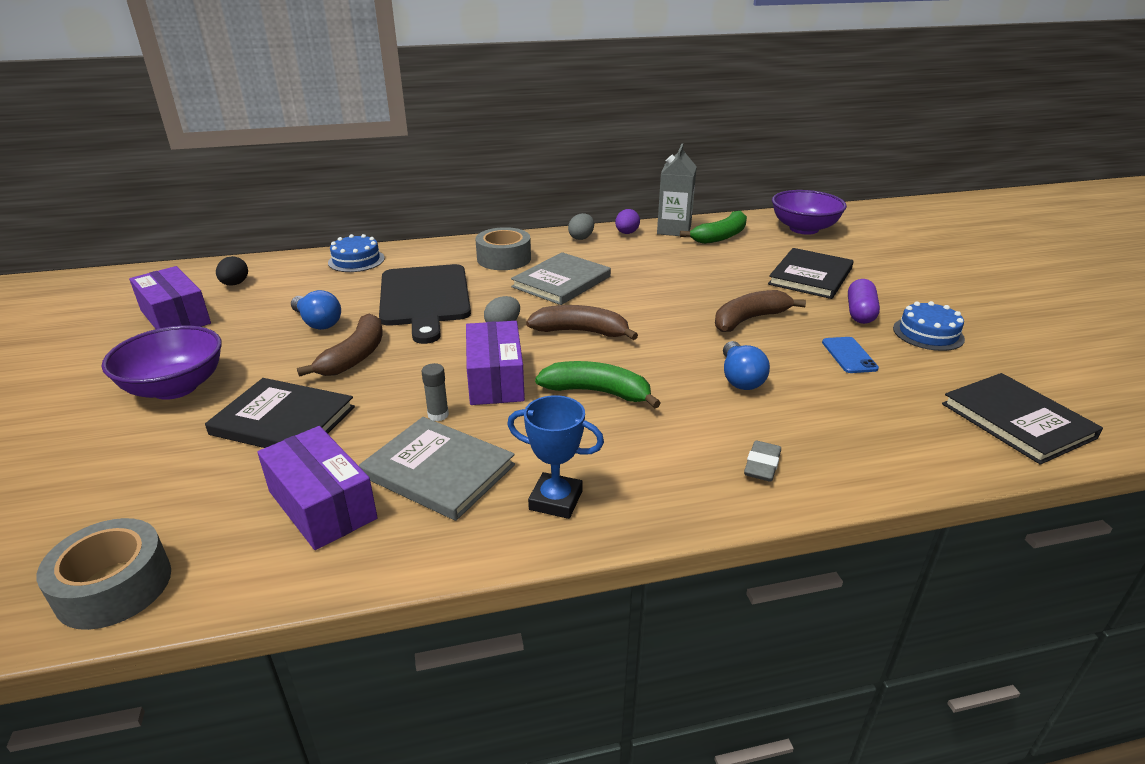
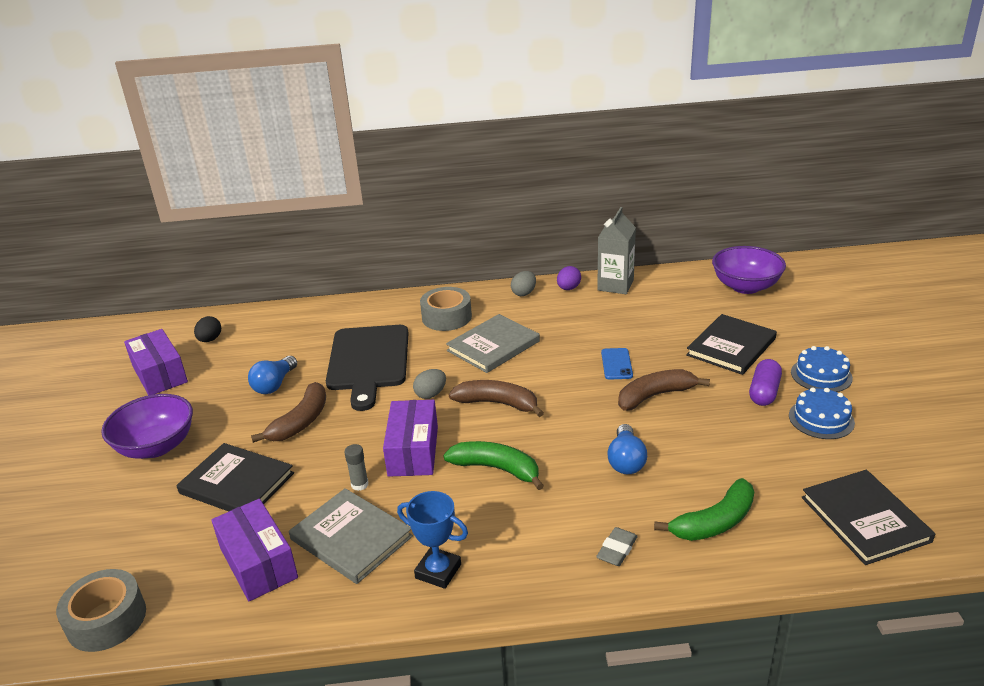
camera: 10 degrees right, 0 degrees up
(318, 322) = (274, 384): blue light bulb -> blue light bulb turned 60 degrees clockwise
(356, 260) = (315, 315): blue cake -> blue cake (821, 375)
(720, 236) = (659, 294): green banana -> green banana (714, 522)
(849, 355) = (735, 440): blue phone -> blue phone (616, 364)

